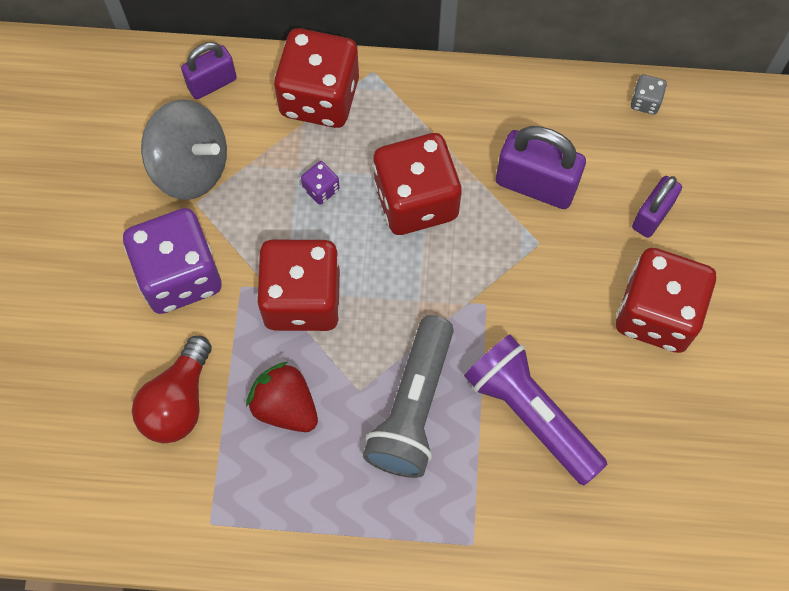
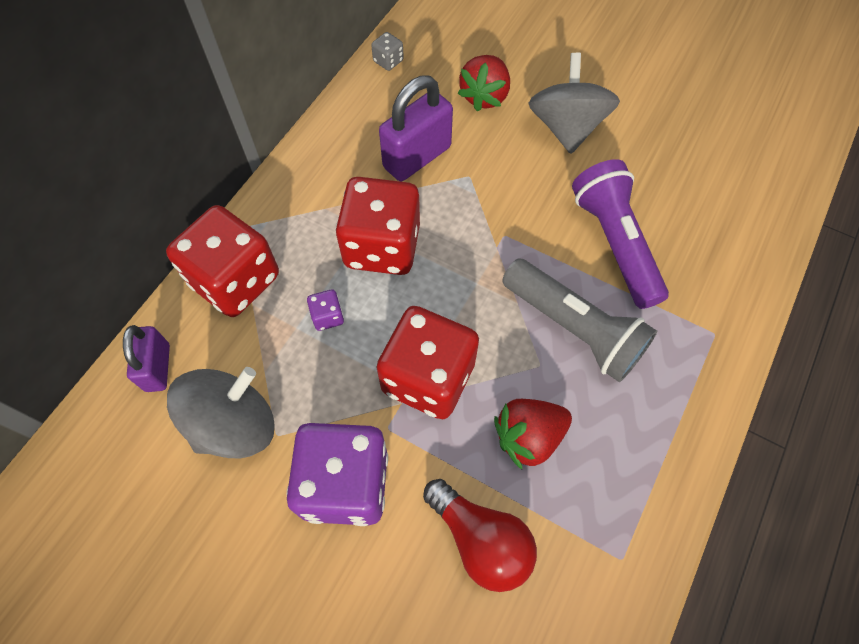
camera: 65 degrees left, 5 degrees down
(531, 413) = (615, 243): purple flashlight -> purple flashlight turned 90 degrees clockwise
(652, 215) = (484, 96): purple padlock -> red strawberry
(656, 314) = (566, 127): red dice -> grey spinning top

